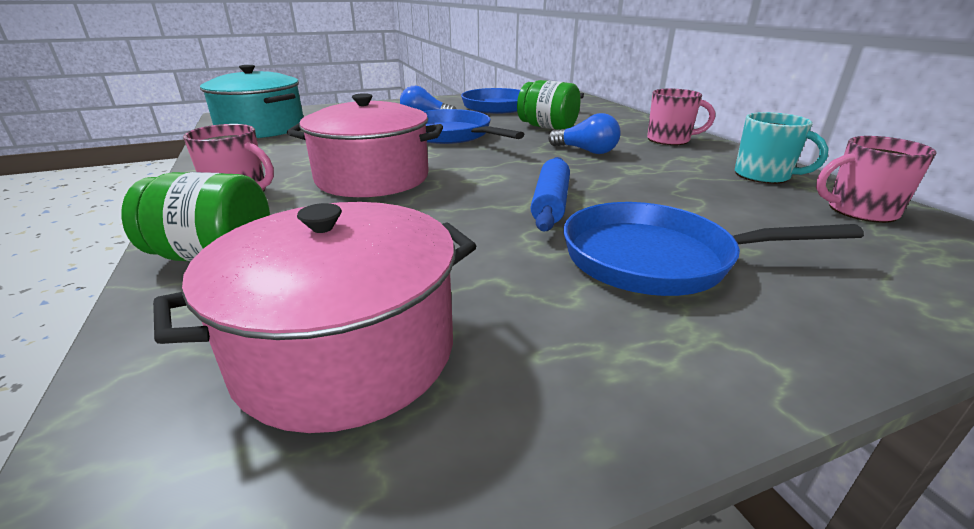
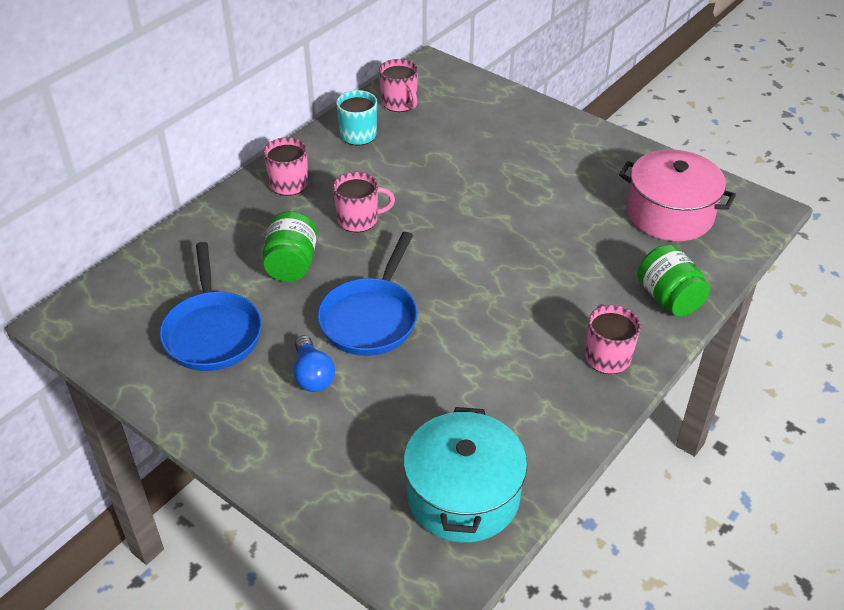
camera: 120 degrees left, 15 degrees up
(372, 178) = (519, 305): pink pot -> none
(550, 203) = (487, 207): blue rolling pin -> none
(586, 151) = (359, 220): blue light bulb -> pink mug
(657, 259) = (523, 158): blue pan -> none

